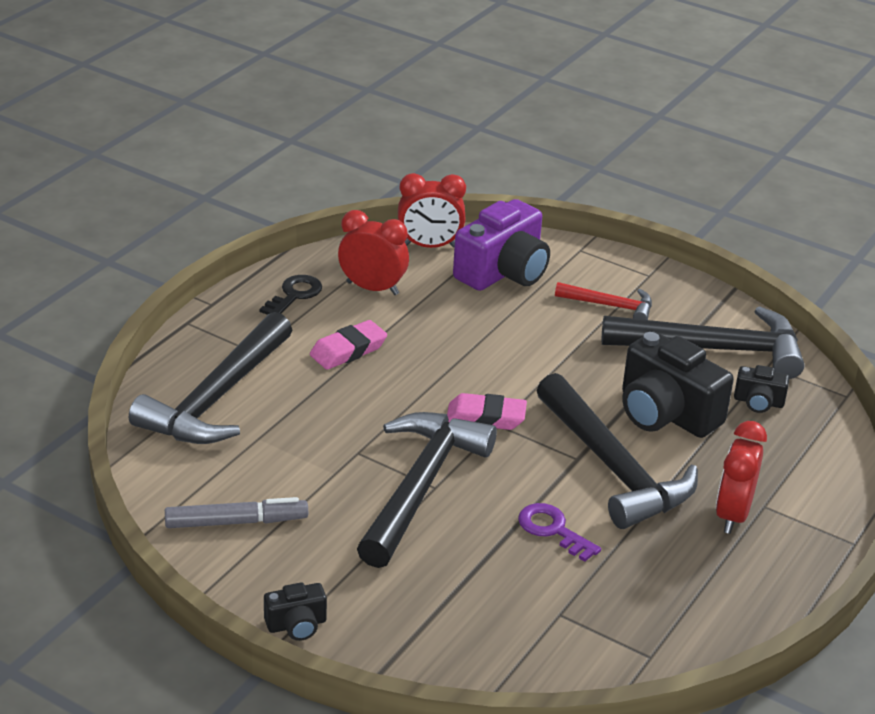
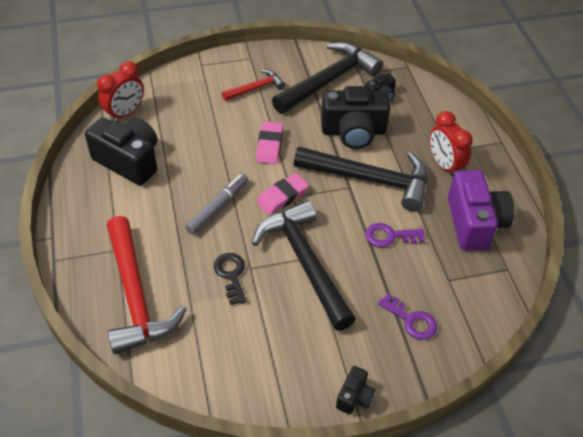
camera: 45 degrees left, 15 degrees up
(217, 398) = (135, 295): black hammer -> red hammer
(236, 522) = (247, 364): grey marker -> grey marker (218, 207)
(294, 295) = (92, 196): black key -> black key (231, 275)
(348, 350) = (166, 209): pink eraser -> pink eraser (269, 146)
(372, 288) = (129, 161): red clock -> black camera
(457, 614) = (411, 320): none -> purple key
(503, 272) = (182, 103): purple camera -> purple camera (474, 223)

